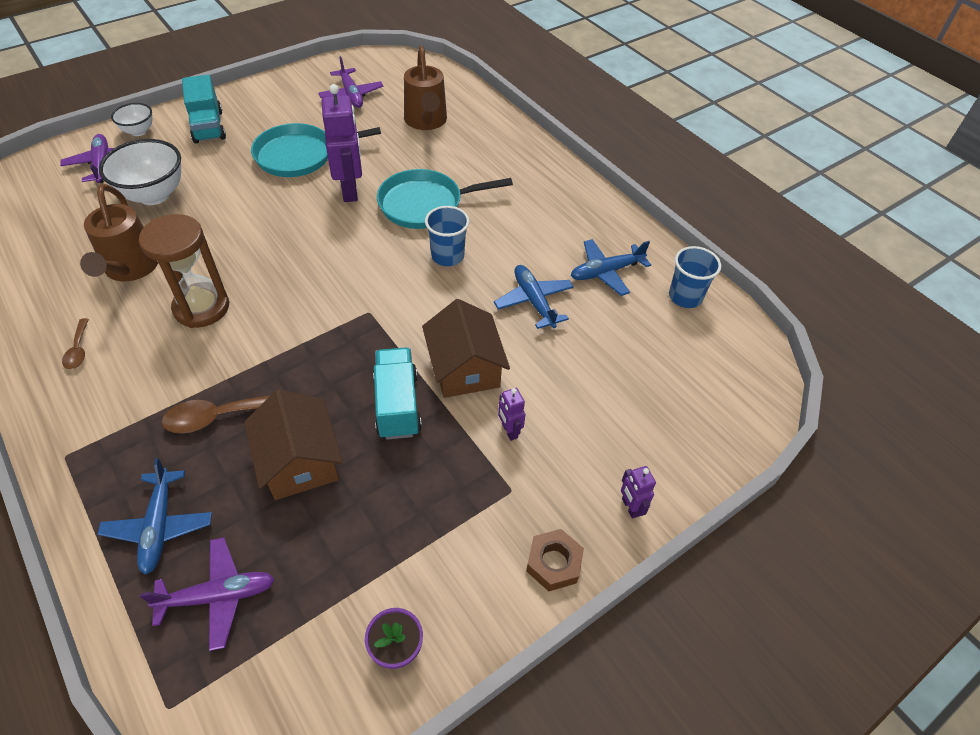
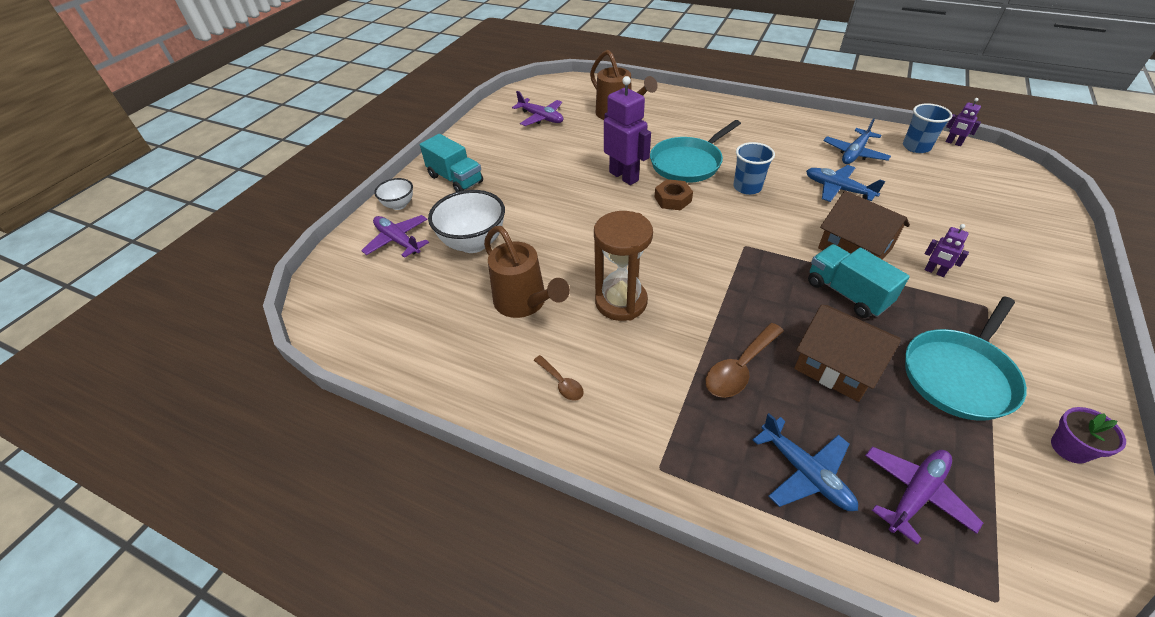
camera: 25 degrees left, 5 degrees down
(299, 156) = (555, 170): turquoise pan -> turquoise pan (959, 375)
(553, 563) = (1071, 335): brown nut -> brown nut (672, 199)
(630, 507) = (1060, 277): purple robot -> purple robot (953, 143)

